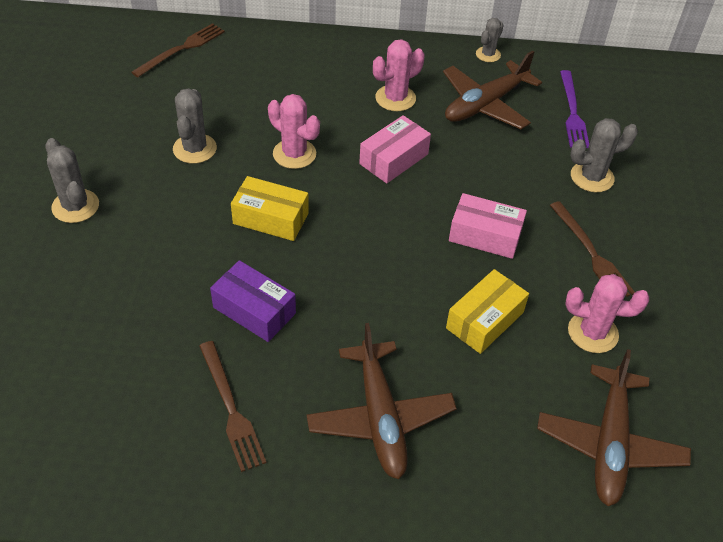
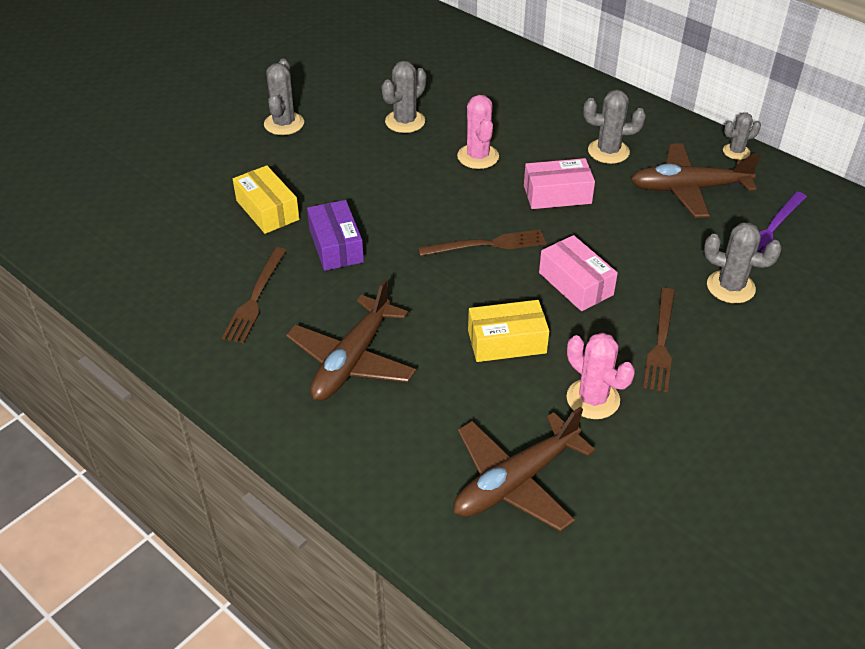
camera: 40 degrees right, 5 degrees down
(181, 49) = (466, 50): brown fork -> brown fork (487, 244)
(270, 218) = (412, 192): yellow box -> yellow box (267, 210)
(395, 98) = (608, 151): pink cactus -> grey cactus

